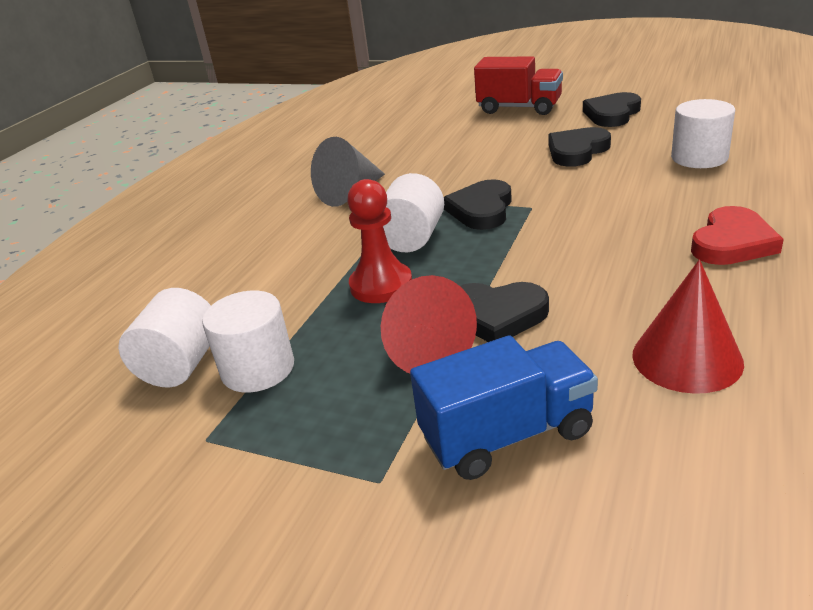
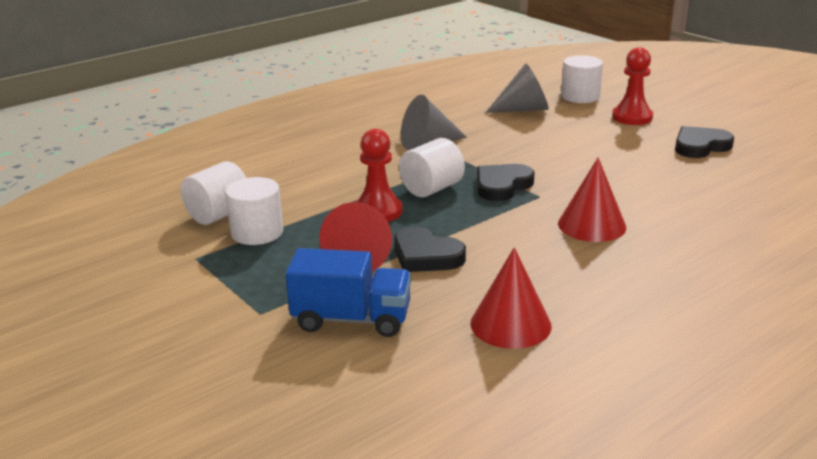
camera: 25 degrees right, 5 degrees down
(409, 131) = (523, 109): none -> grey cone
(519, 108) = (632, 117): red truck -> red pawn
(577, 151) = (629, 167): black heart -> none
(619, 217) = (591, 225): none -> red cone
(699, 158) = (719, 204): white cylinder -> white cylinder (580, 96)
(732, 243) = (648, 271): red heart -> none

